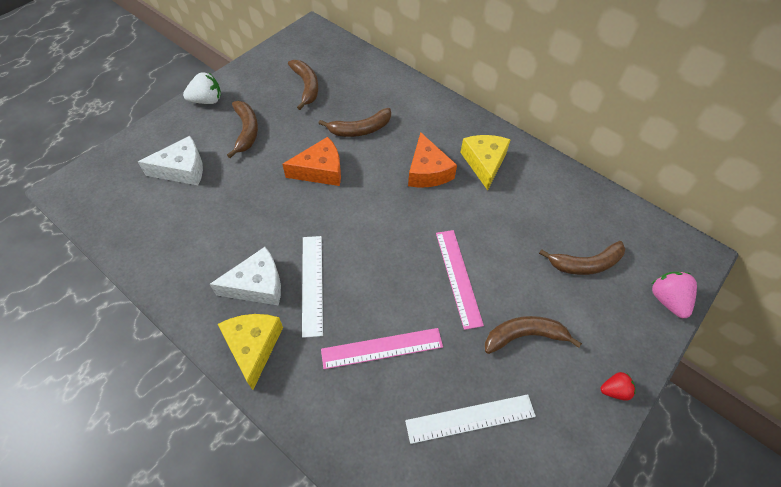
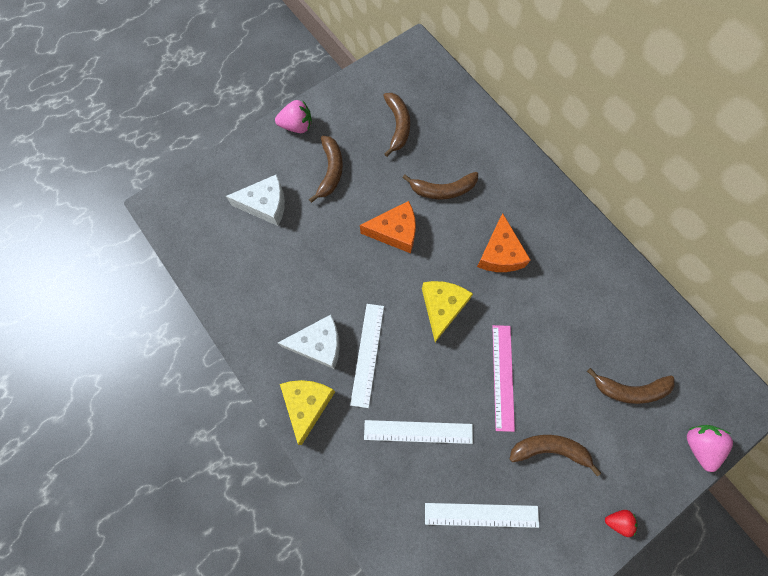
camera: 15 degrees right, 15 degrees up
(207, 100) = (297, 126): white strawberry -> pink strawberry
(382, 348) = (418, 432): pink ruler -> white ruler
(484, 163) = (559, 255): yellow cheese -> yellow cheese (442, 307)

